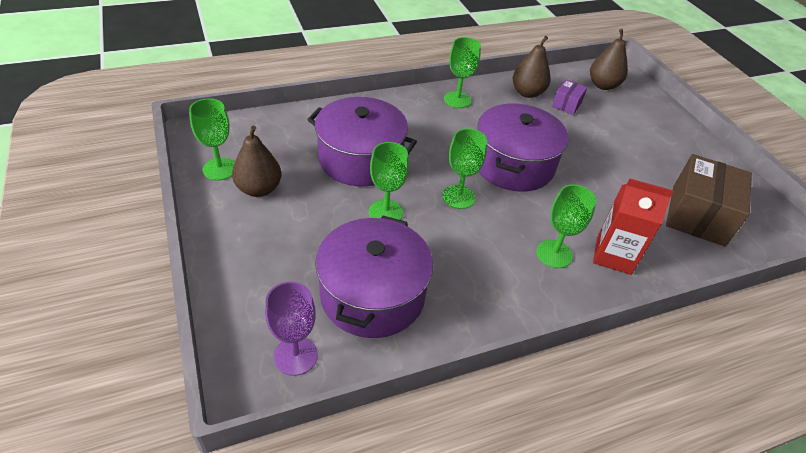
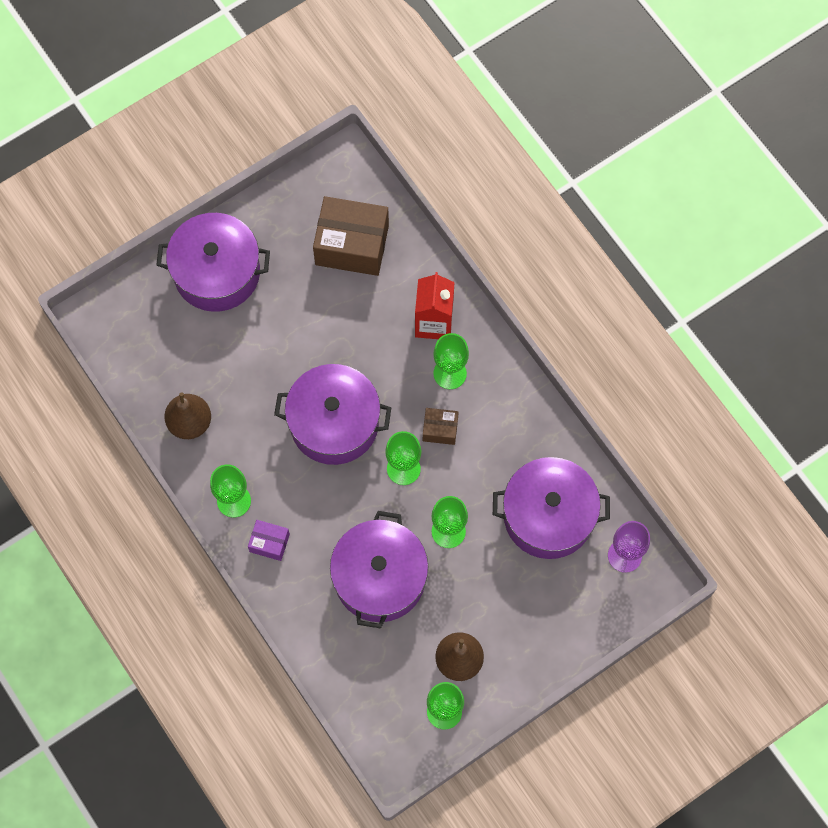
camera: 100 degrees left, 25 degrees up
(493, 231) = (440, 429): none -> brown box
(566, 104) = (199, 376): purple box -> purple box (269, 543)
(603, 85) = (140, 335): brown pear -> none
(660, 130) = (217, 272): none -> purple pot

